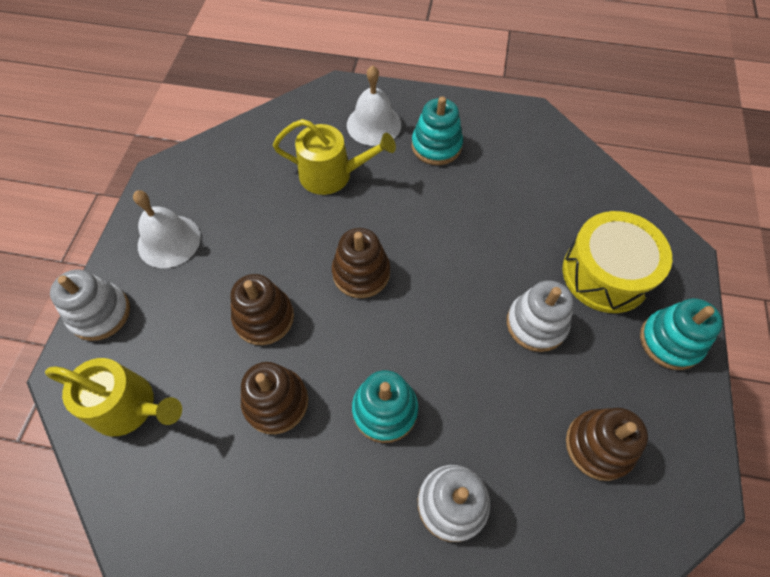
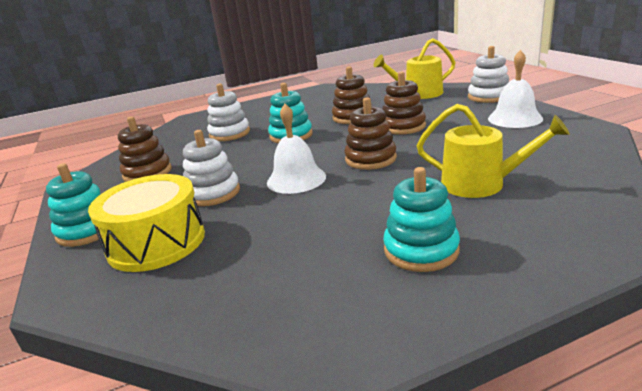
camera: 150 degrees right, 35 degrees down
(332, 174) = (481, 184): yellow watering can -> yellow watering can turned 135 degrees counterclockwise
(374, 124) = (516, 232): white bell -> white bell (296, 179)

